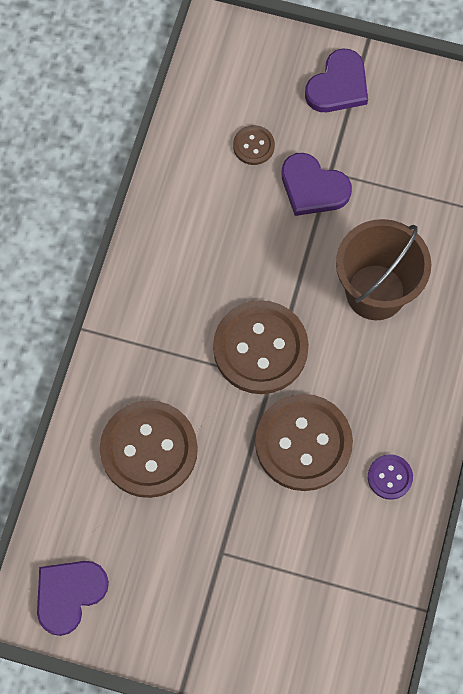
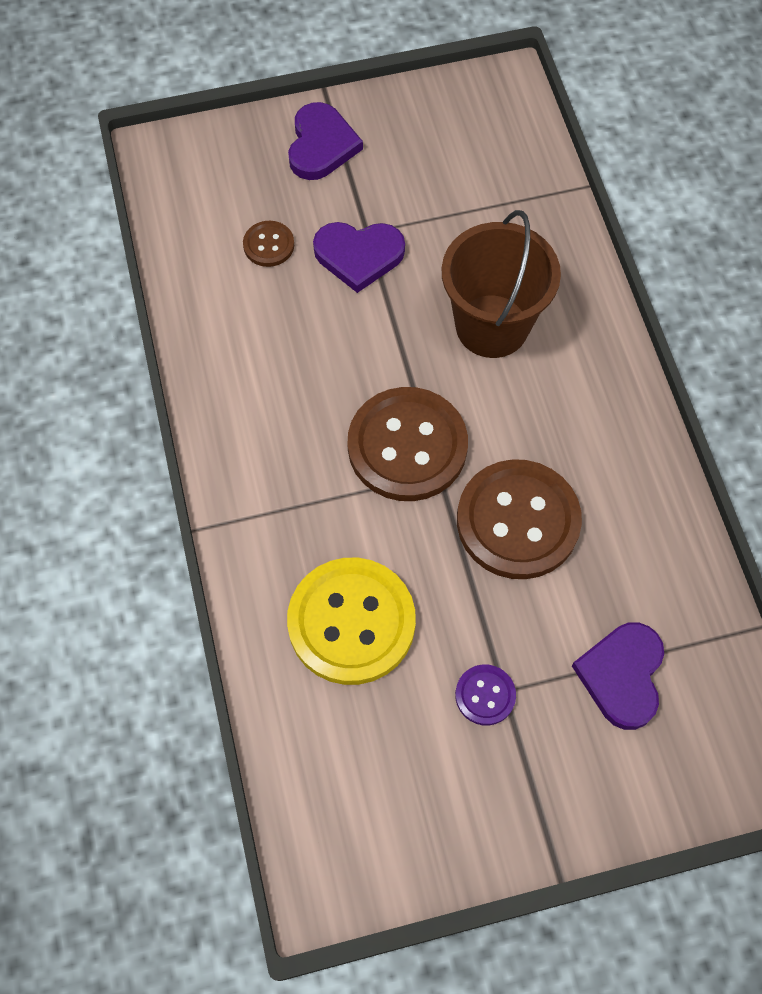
camera: 30 degrees left, 5 degrees down
(69, 594) = (359, 842): purple heart -> purple heart (622, 675)
(149, 450) = (351, 622): brown button -> yellow button
(390, 477) = (632, 506): purple button -> purple button (485, 695)

